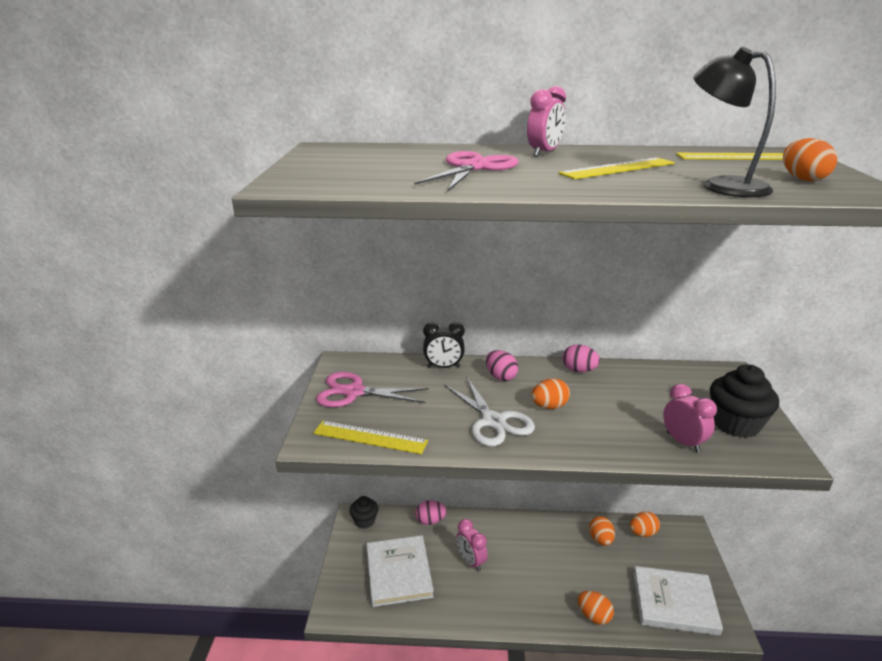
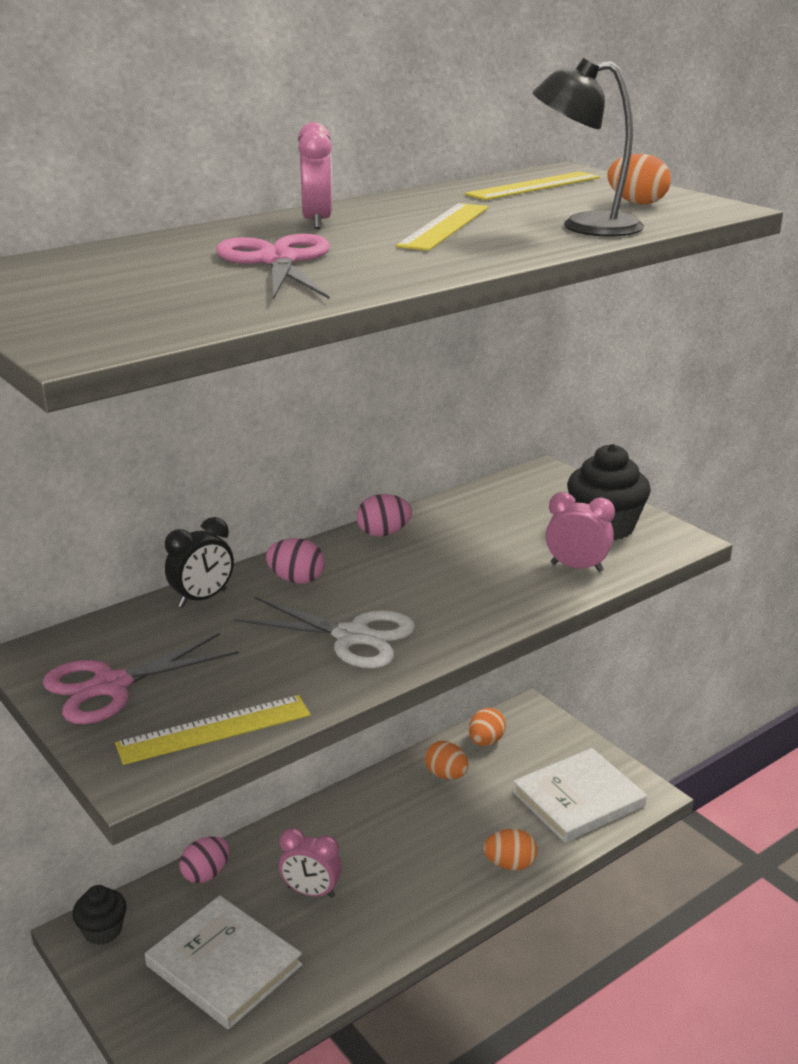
camera: 40 degrees left, 0 degrees up
(549, 406) = (397, 590): orange egg -> none

